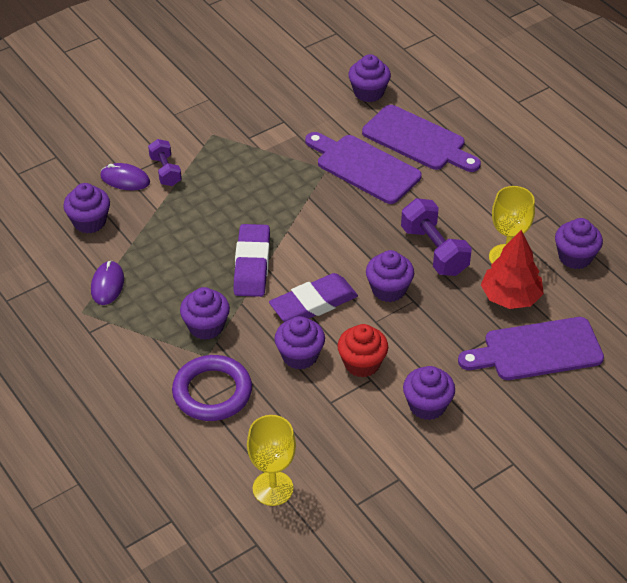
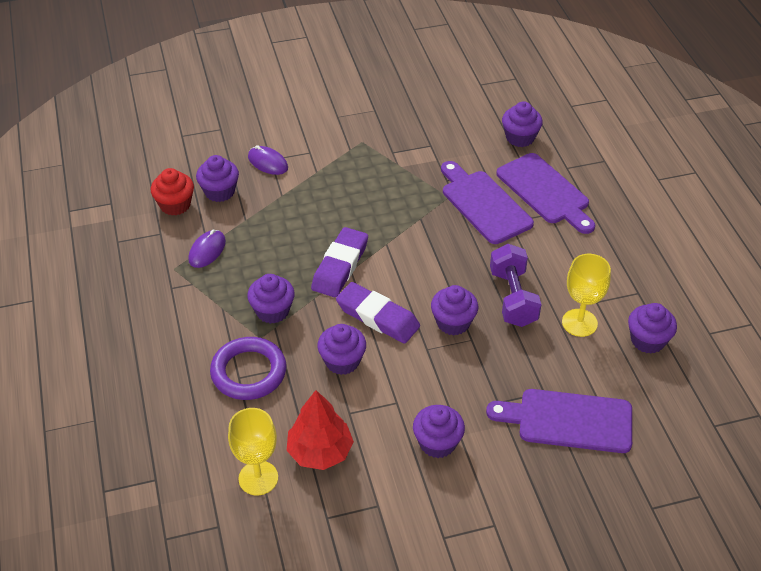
camera: 20 degrees right, 0 degrees up
(165, 171) = (306, 164): purple dumbbell -> none
(313, 304) = (378, 317): purple eraser -> purple eraser turned 45 degrees clockwise
(362, 363) = (395, 385): red cupcake -> red cupcake (175, 205)
(510, 297) = (566, 361): red tree -> red tree (320, 451)

